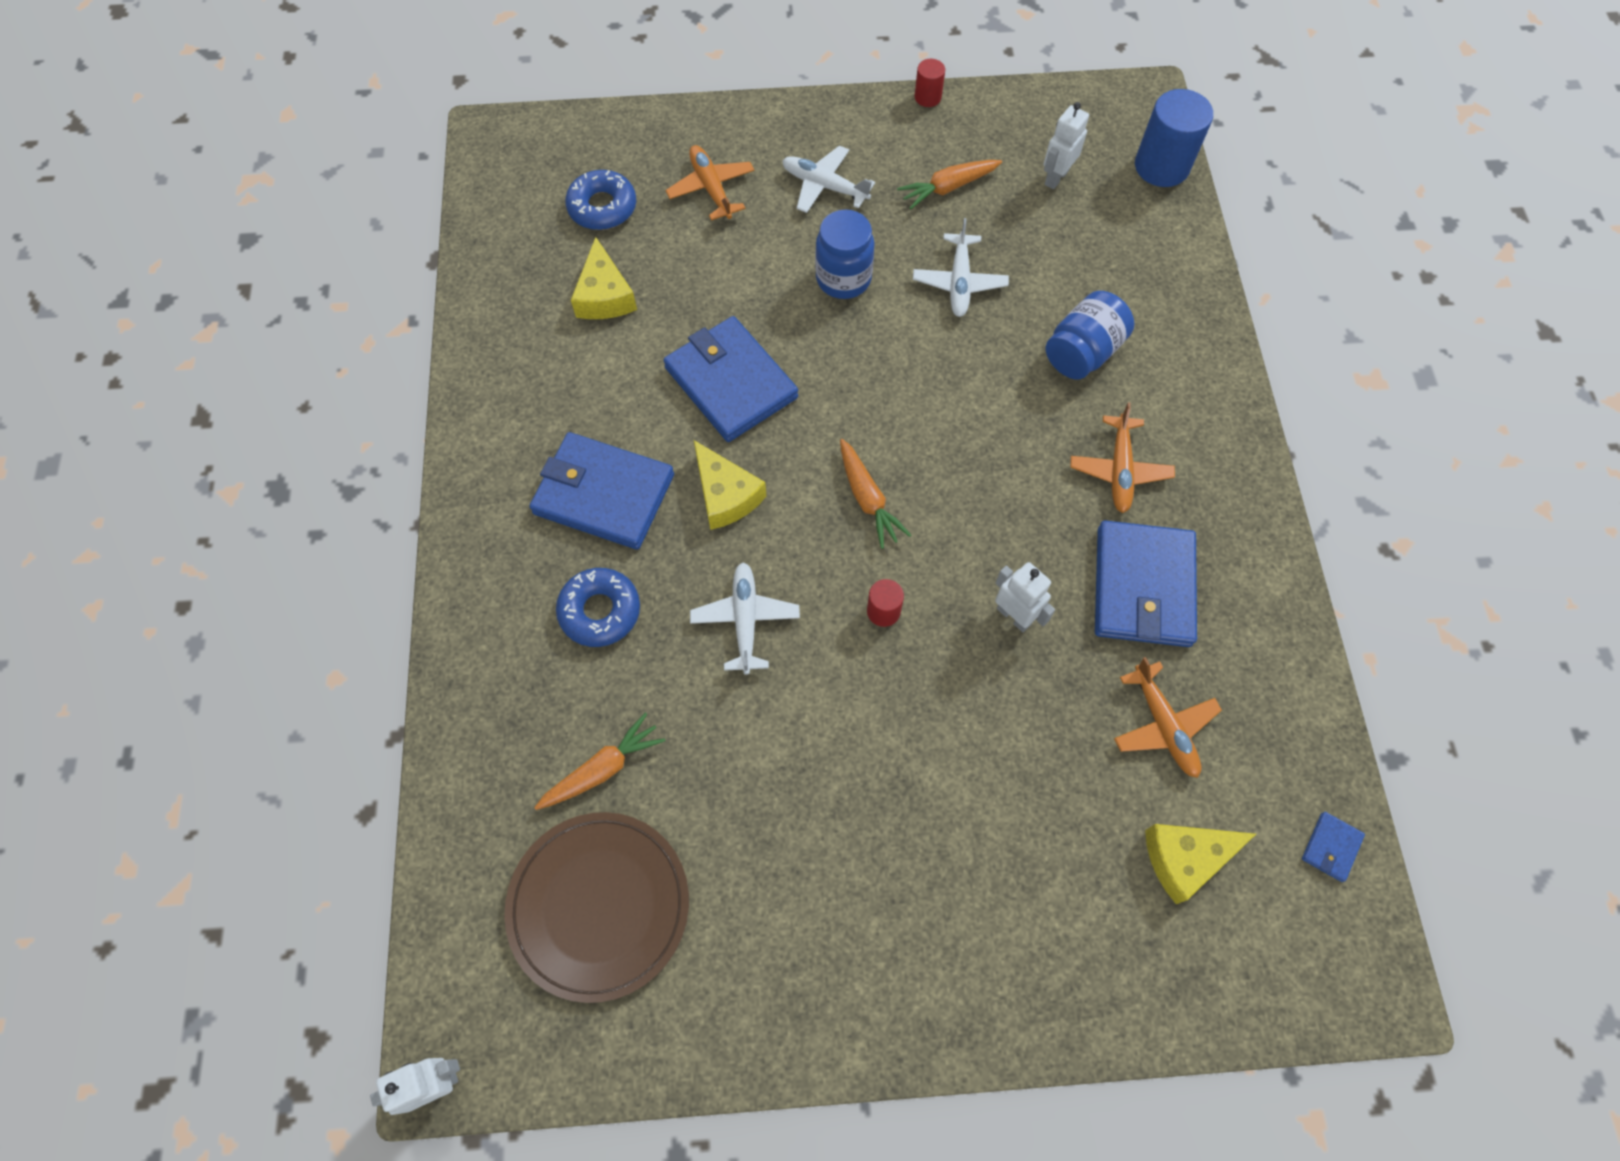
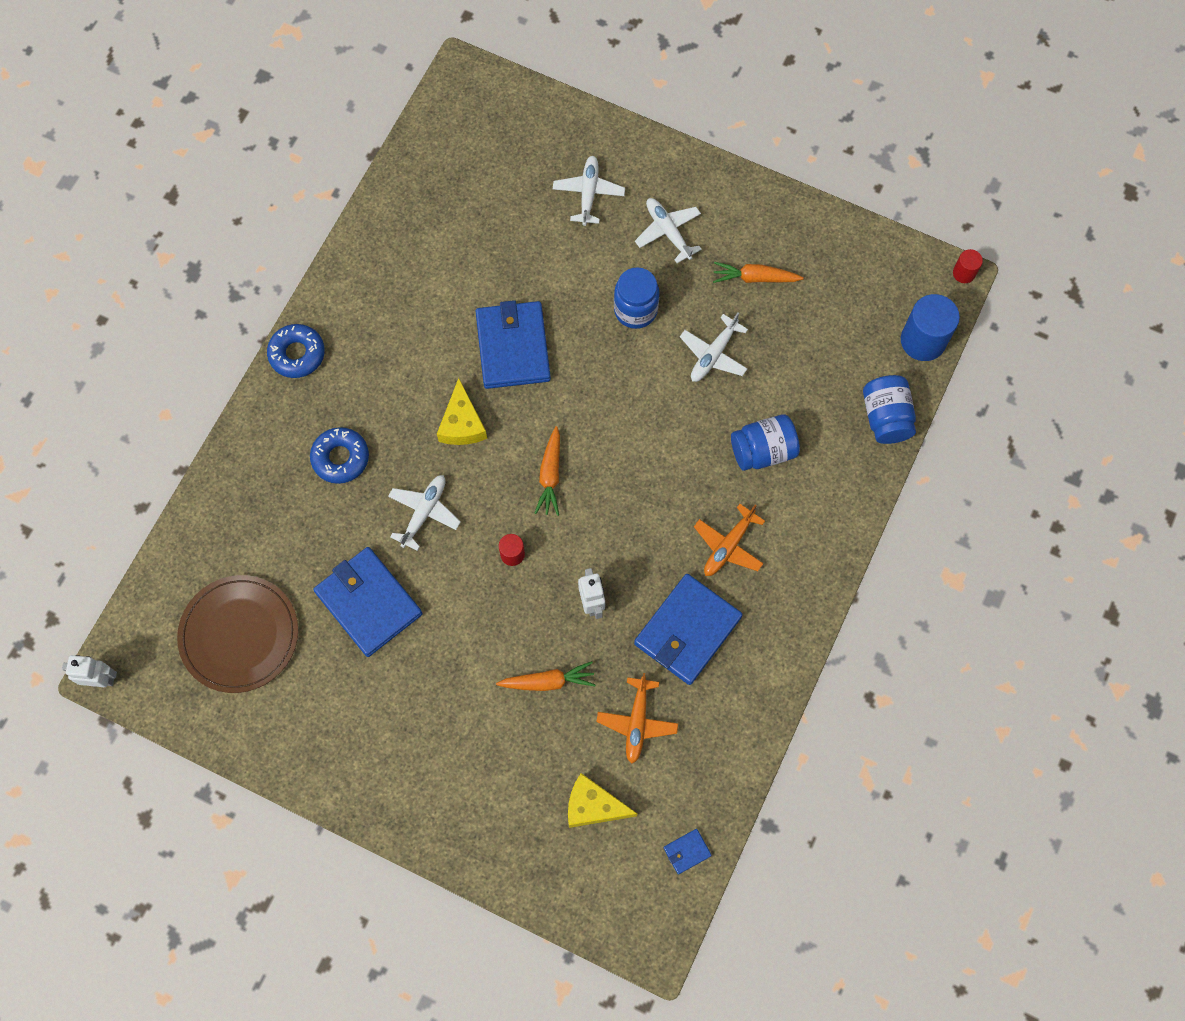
camera: 30 degrees right, 5 degrees up
(602, 207) = (506, 170): blue donut -> blue donut (297, 354)
(603, 494) = (387, 381): blue wallet -> blue wallet (368, 603)
(603, 769) = (286, 557): orange carrot -> orange carrot (548, 681)
(604, 295) = (468, 239): yellow cheese -> none
(711, 188) = (588, 193): orange plane -> white plane
(927, 97) = (789, 197): red cylinder -> red cylinder (964, 273)
(1056, 177) = (838, 310): white robot -> none
(1182, 256) = (885, 417): none -> blue jar

